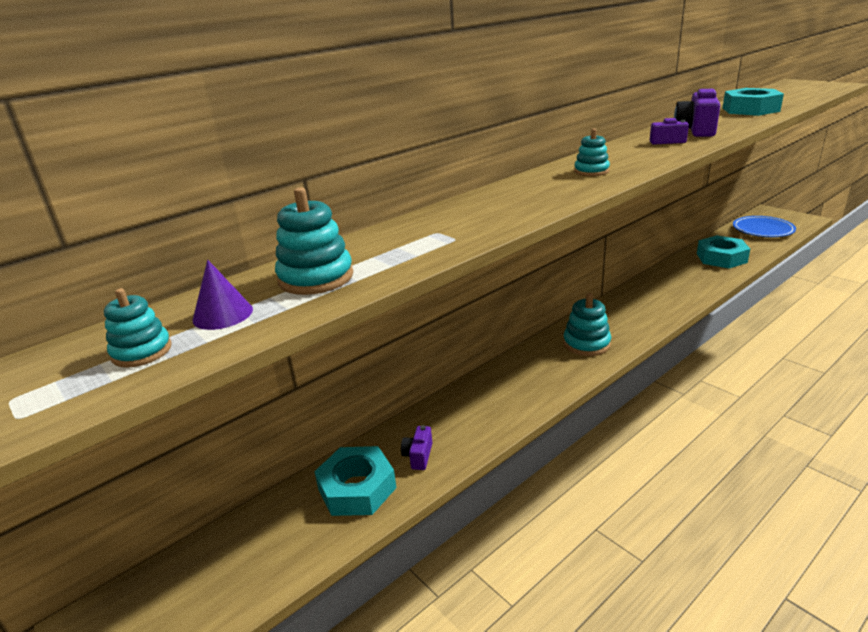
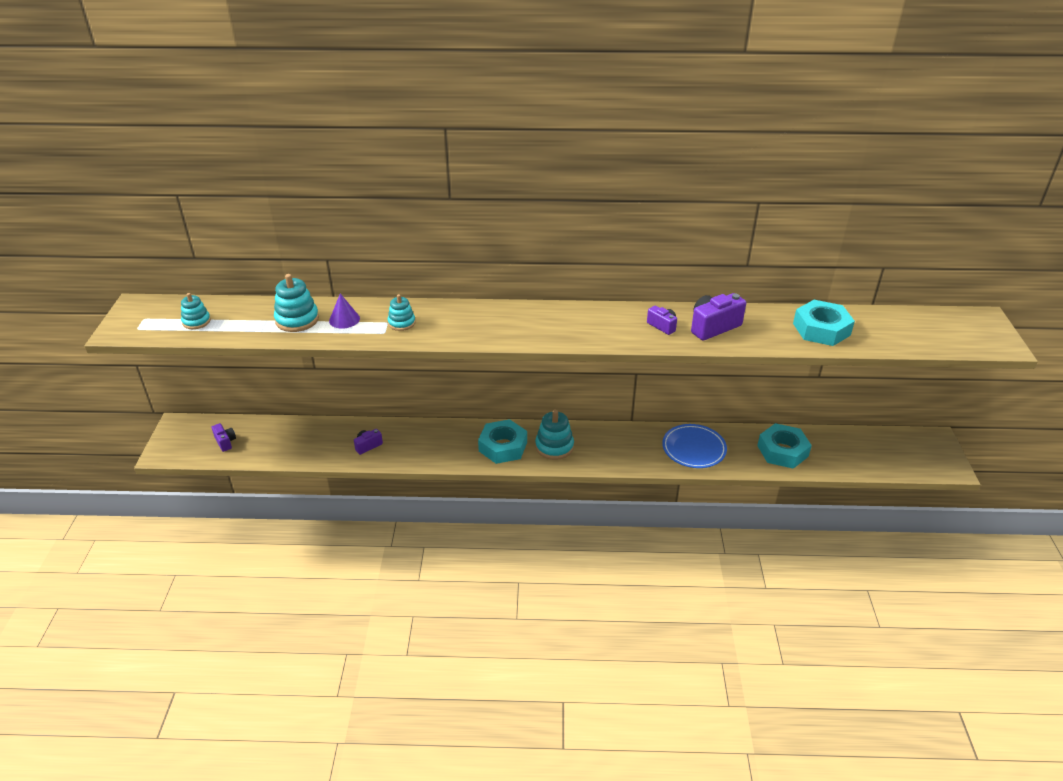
camera: 40 degrees right, 10 degrees up
(211, 586) = (225, 442): none -> purple camera
(223, 314) = (241, 319): purple cone -> purple cone (344, 319)
(357, 488) = (323, 441): turquoise nut -> turquoise nut (503, 446)
(591, 171) = (551, 324): turquoise stacking toy -> turquoise stacking toy (401, 323)
(762, 230) = (881, 451): blue plate -> blue plate (693, 449)

